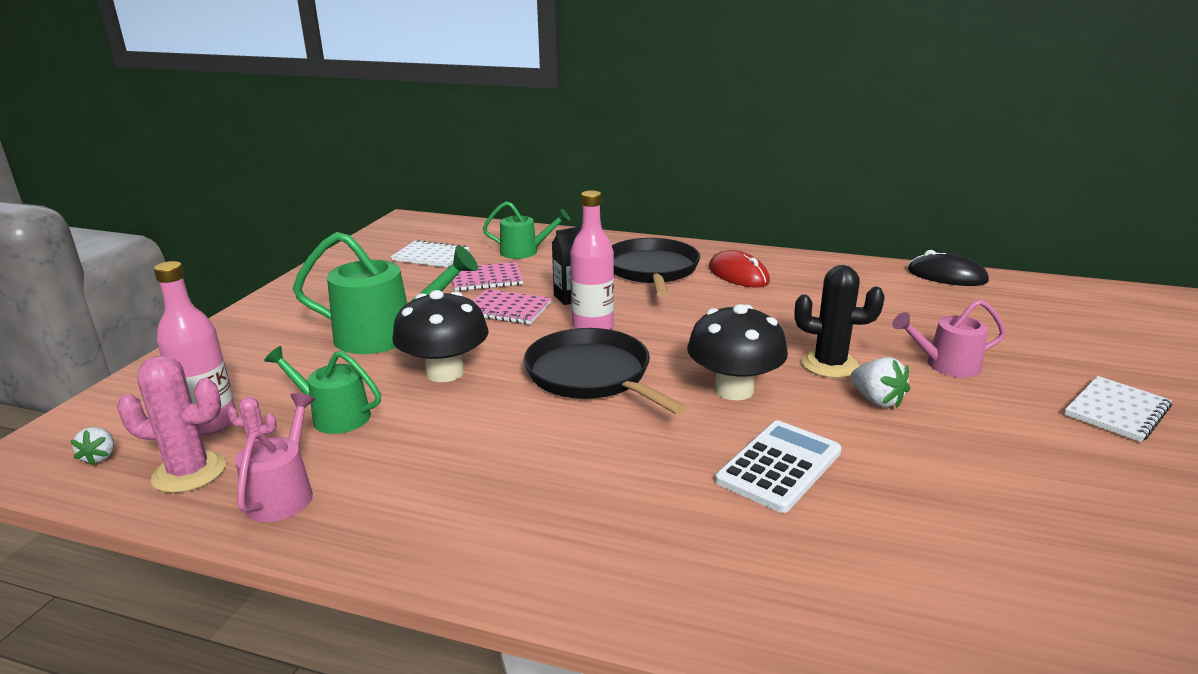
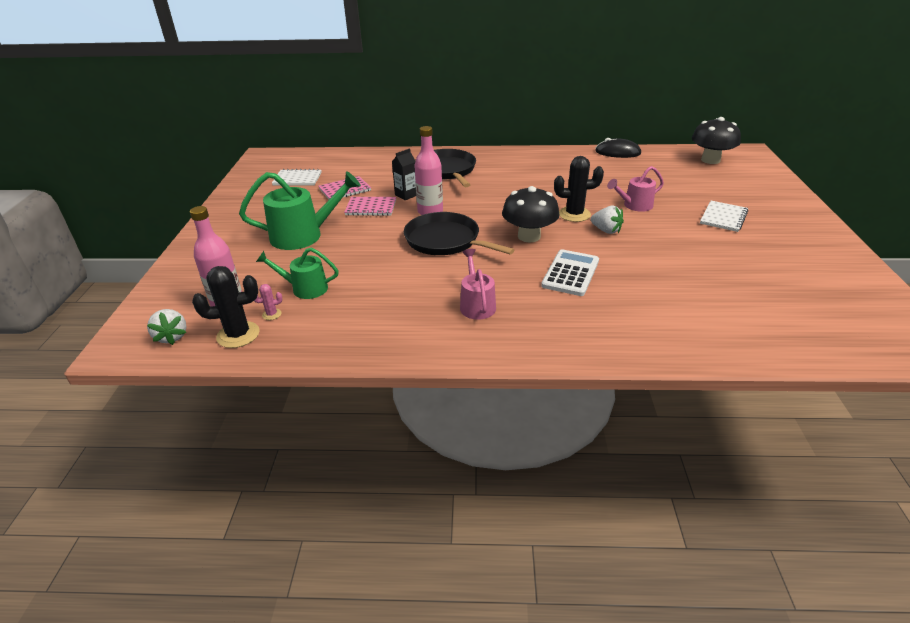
camera: 15 degrees left, 10 degrees up
(100, 457) = (172, 337): white strawberry -> white strawberry, size x1.51
(189, 472) = (238, 335): pink cactus -> black cactus
(283, 493) = (305, 335): pink watering can -> pink watering can (476, 304)
(445, 372) = (356, 252): black mushroom -> black mushroom (710, 160)
(524, 252) = (359, 168): green watering can -> none
(738, 274) = (500, 166): red mouse -> none

